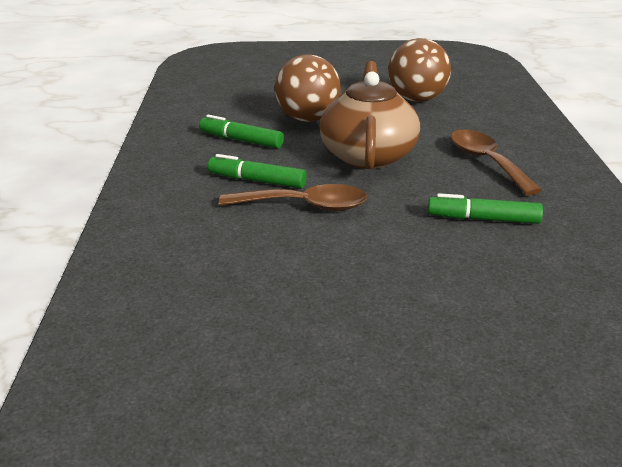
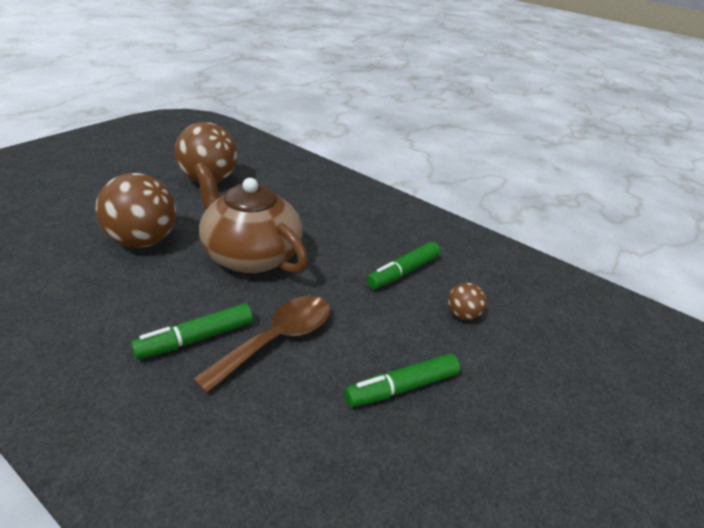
camera: 55 degrees left, 5 degrees up
(241, 140) = (109, 299): green marker -> green marker (402, 388)
(486, 162) = (336, 219): brown spoon -> none
(486, 269) = (462, 315): none -> brown ball

